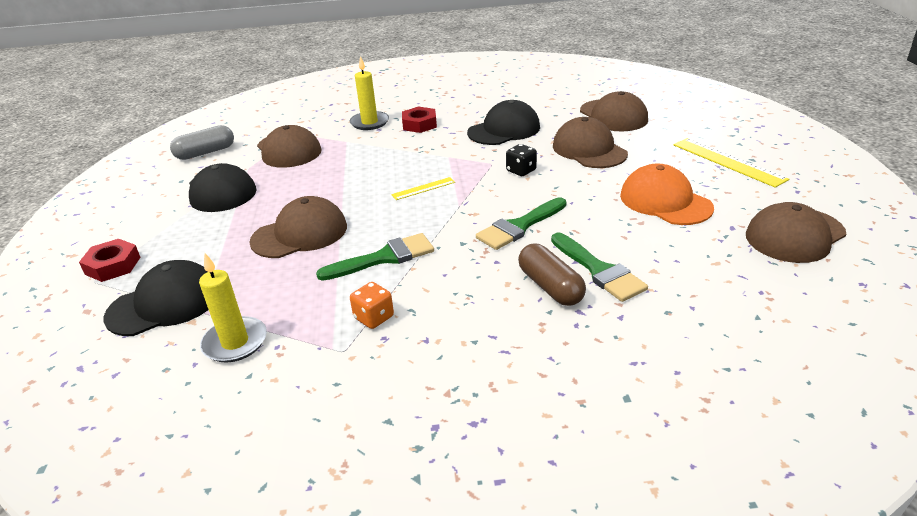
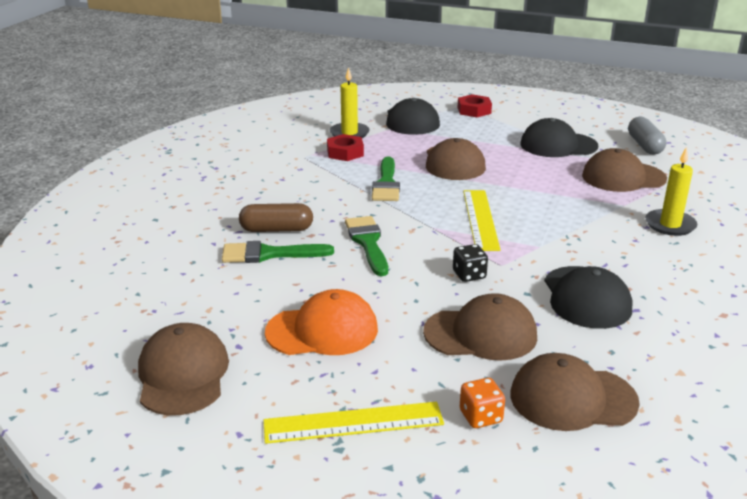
camera: 115 degrees right, 5 degrees down
(374, 317) = (323, 169): orange dice -> orange dice (480, 417)
(419, 124) = (643, 251): red nut -> red nut (345, 152)
(423, 188) = (480, 219): yellow ruler -> yellow ruler, size x1.86

